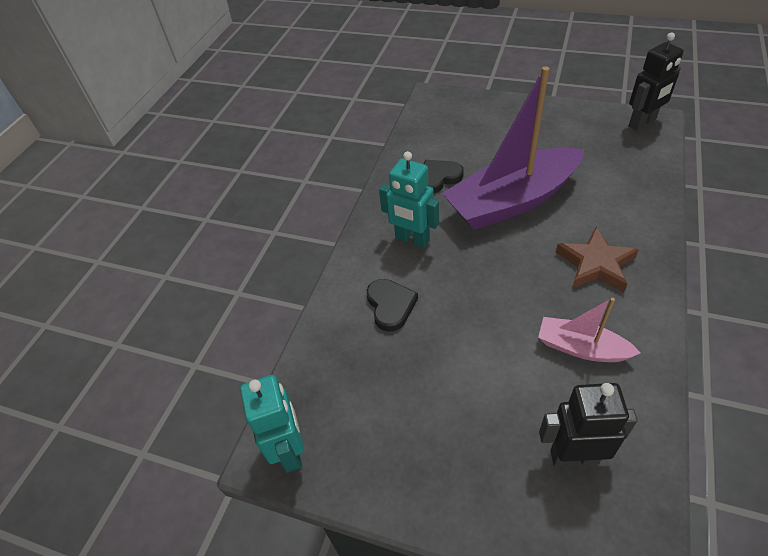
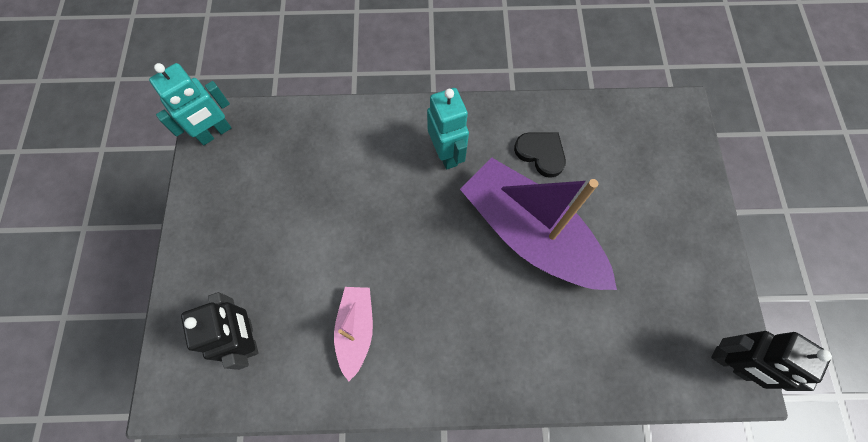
camera: 65 degrees right, 20 degrees up
(390, 306) = (362, 159): black heart -> none
(412, 239) = (446, 154): turquoise robot -> turquoise robot turned 150 degrees clockwise
(595, 264) = (464, 332): brown star -> none

